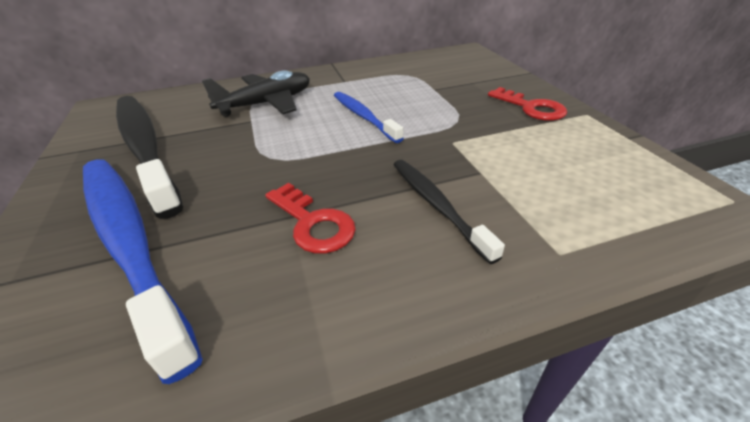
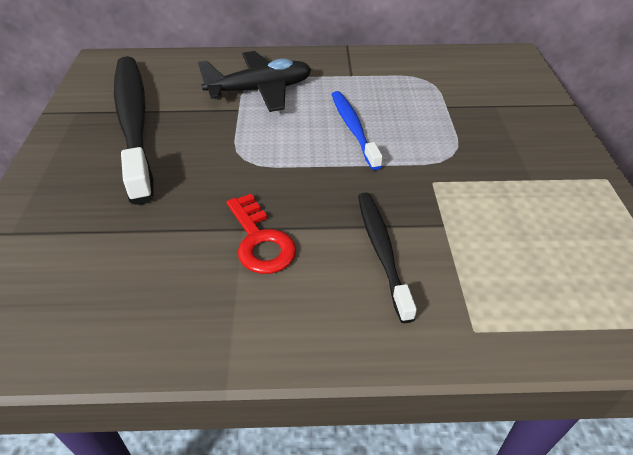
camera: 15 degrees right, 5 degrees up
(130, 242) = (104, 220): blue toothbrush -> none
(531, 108) = (545, 156): red key -> none

